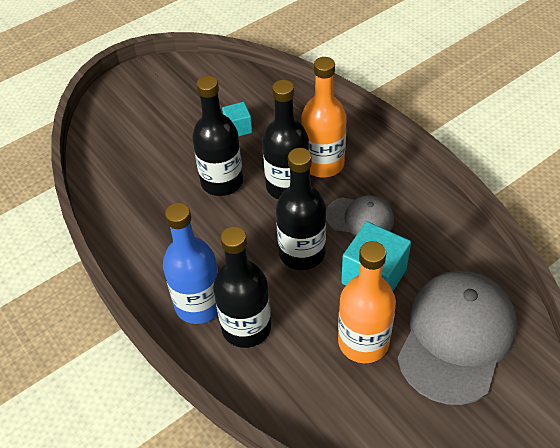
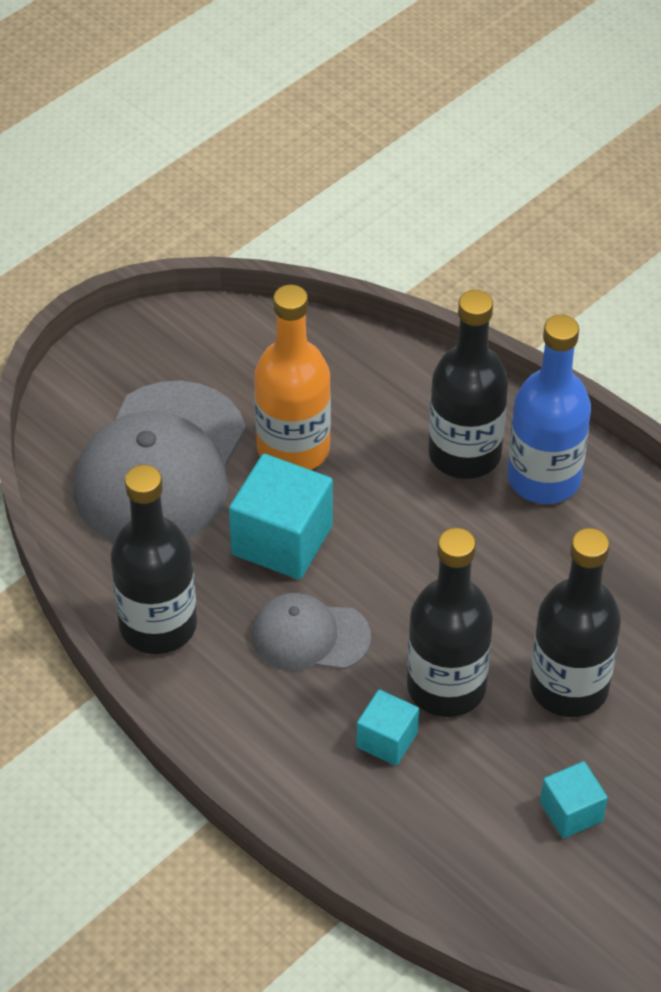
camera: 170 degrees right, 0 degrees up
(302, 253) = (401, 568): black bottle -> black bottle (158, 625)
(323, 164) = (387, 740): orange bottle -> turquoise cube

